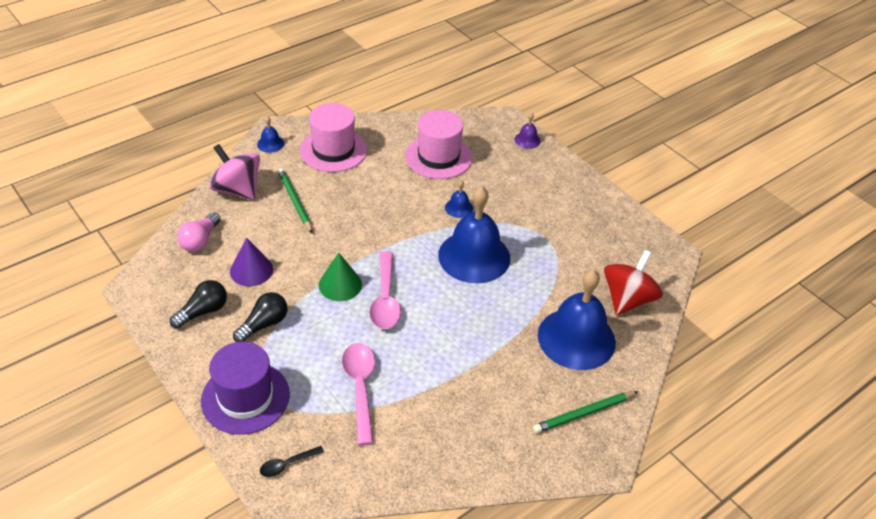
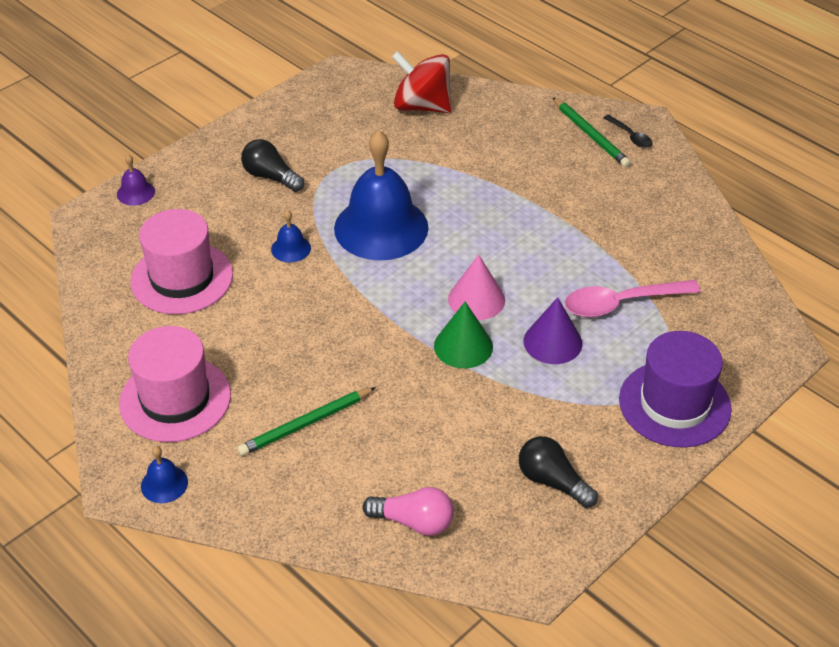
camera: 95 degrees left, 0 degrees up
(237, 189) = (288, 502): pink spinning top -> none
(251, 270) = (460, 445): purple cone -> purple cone (552, 342)
(264, 324) = (555, 410): black light bulb -> black light bulb (271, 177)
(287, 464) = (748, 348): black spoon -> black spoon (630, 136)
(385, 299) = (476, 299): pink spoon -> pink cone
(576, 338) = (491, 141): blue bell -> none

